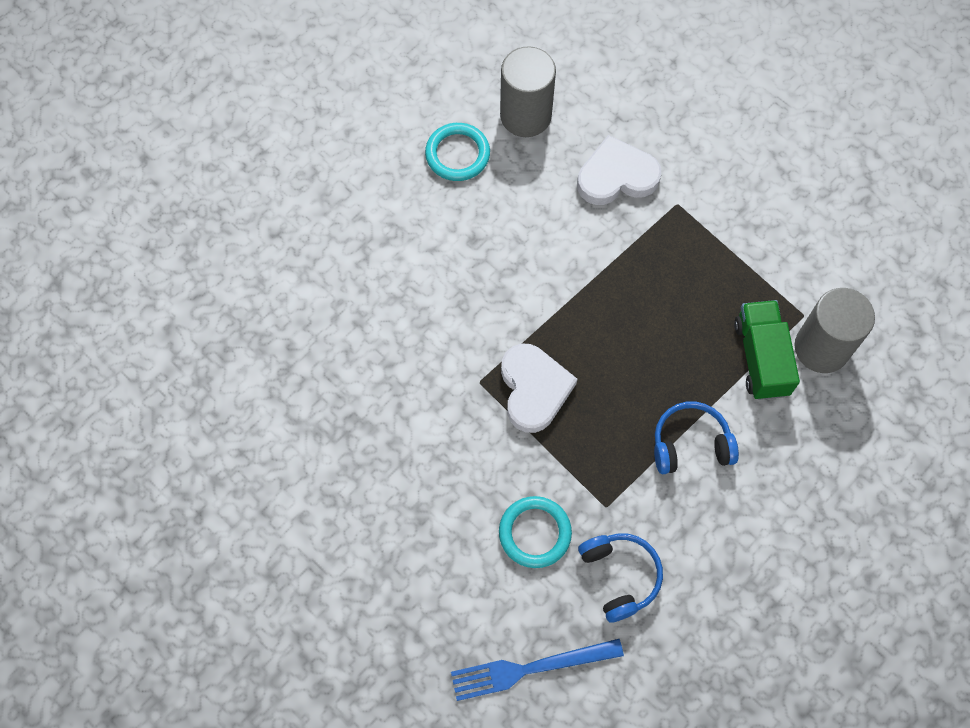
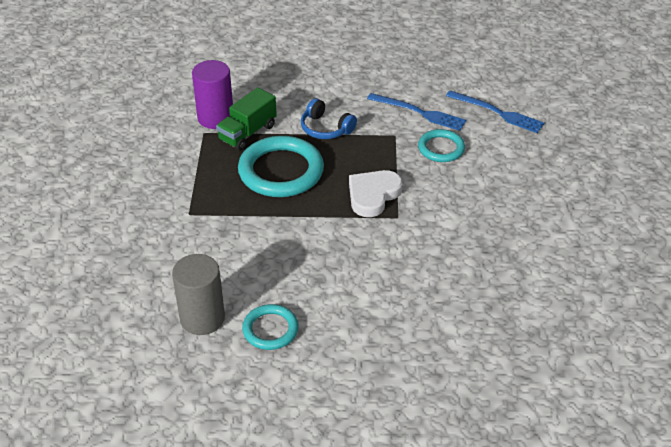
camera: 135 degrees left, 25 degrees down
(616, 176) = (199, 249): white heart -> none
(620, 576) = (419, 112): blue headphones -> blue fork
(661, 336) = (281, 171): none -> turquoise ring
(821, 348) = (215, 118): grey cylinder -> purple cylinder

